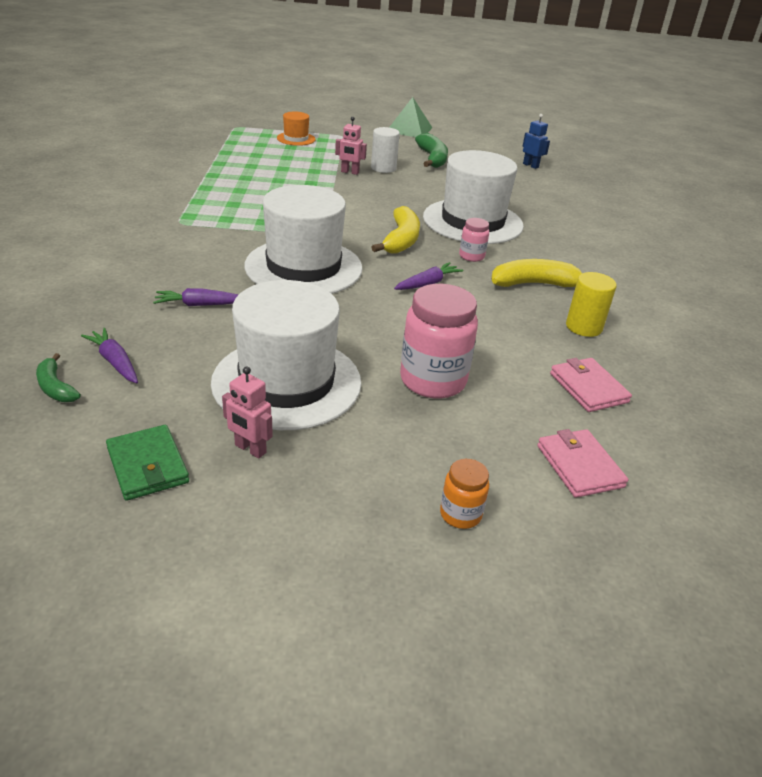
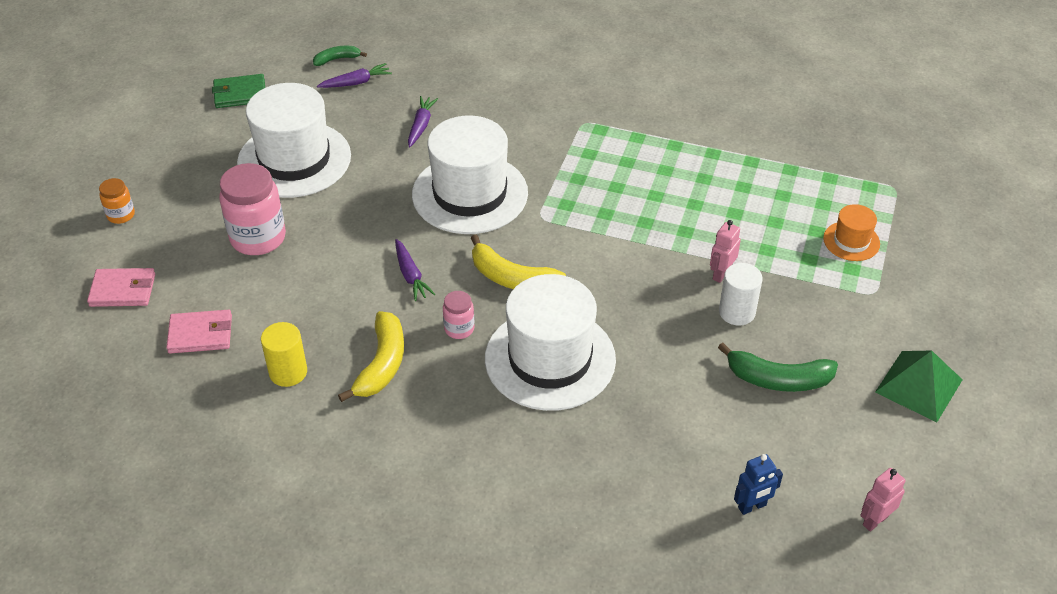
camera: 110 degrees right, 10 degrees up
(250, 449) = (232, 135): pink robot -> pink robot (875, 520)

